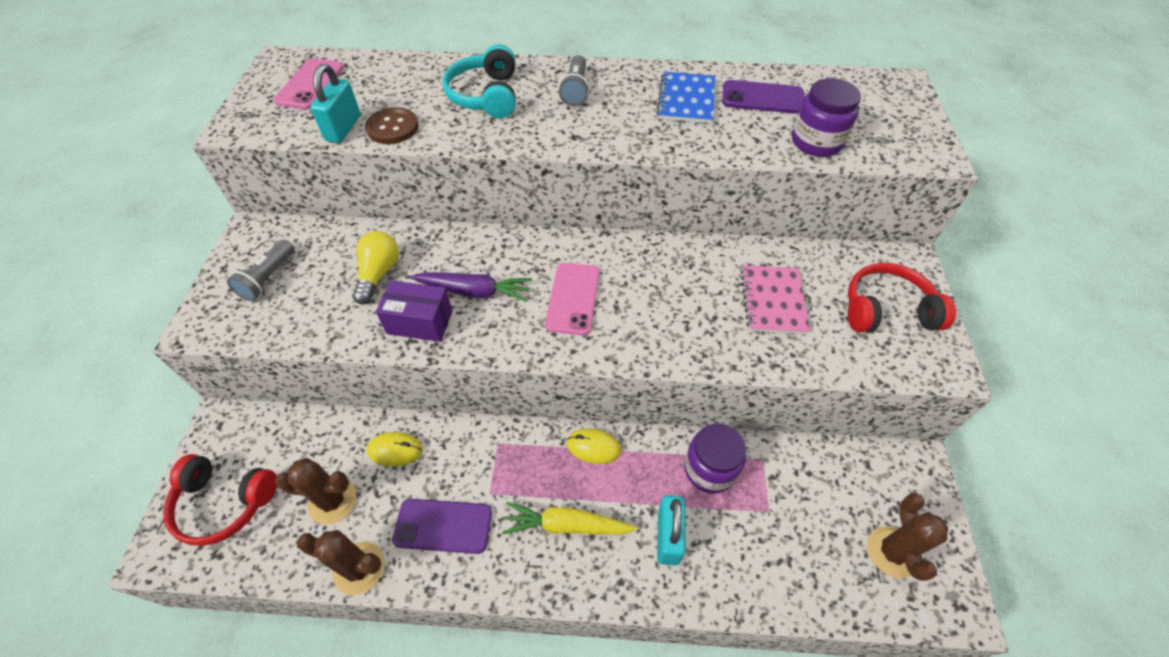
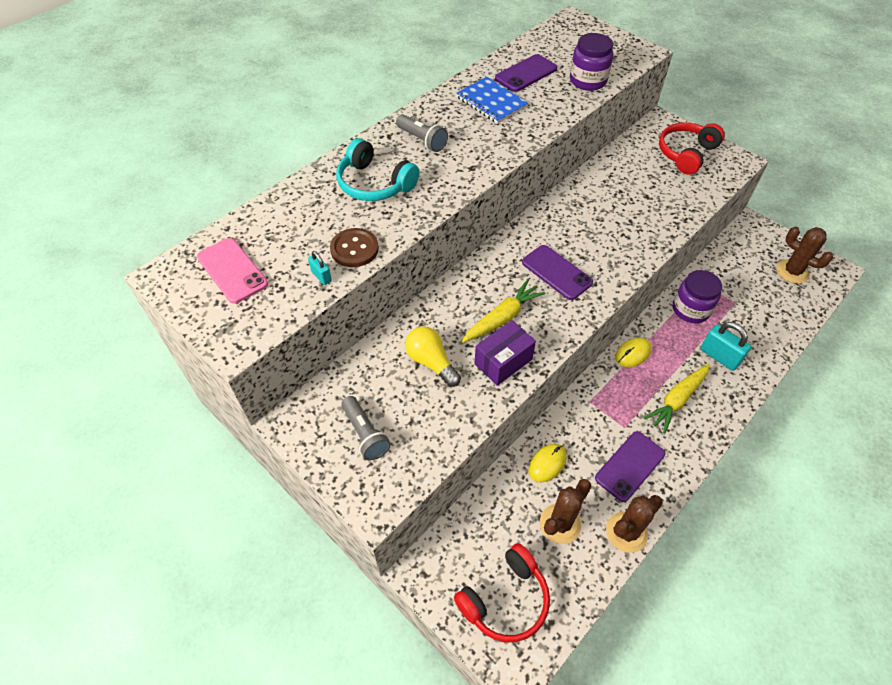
camera: 50 degrees left, 0 degrees up
(343, 128) = (321, 276): turquoise padlock -> turquoise padlock, size x0.53
(474, 291) = (502, 318): purple carrot -> yellow carrot
(573, 298) = (556, 272): pink phone -> purple phone
(772, 301) = (640, 190): pink notebook -> none

